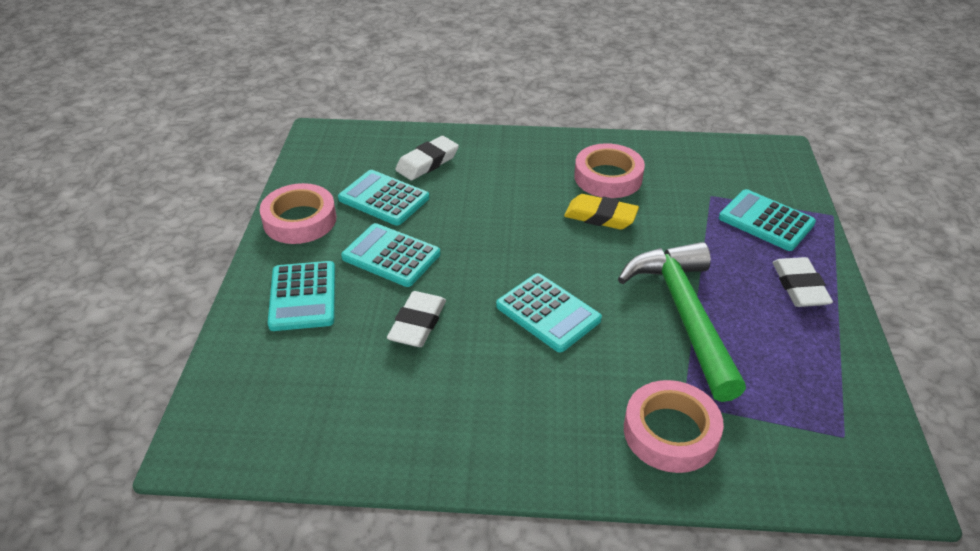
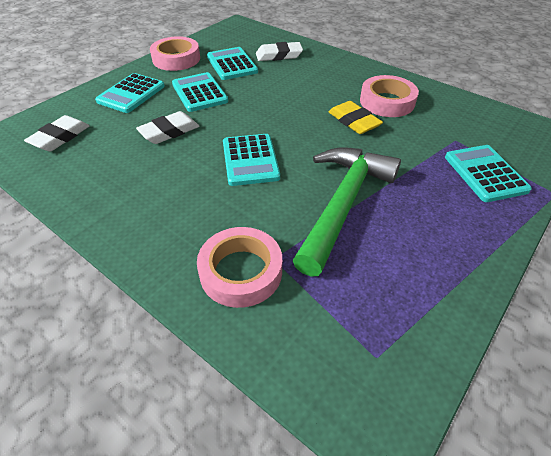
camera: 35 degrees right, 5 degrees up
(799, 287) = (463, 229): white eraser -> white eraser (60, 137)

